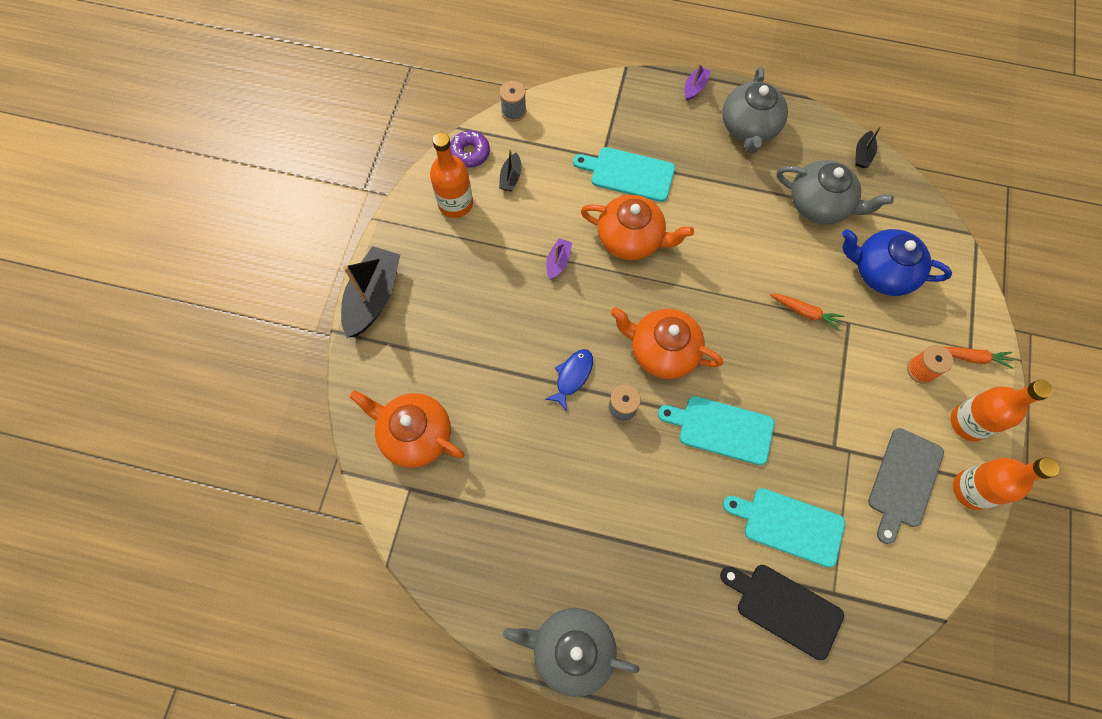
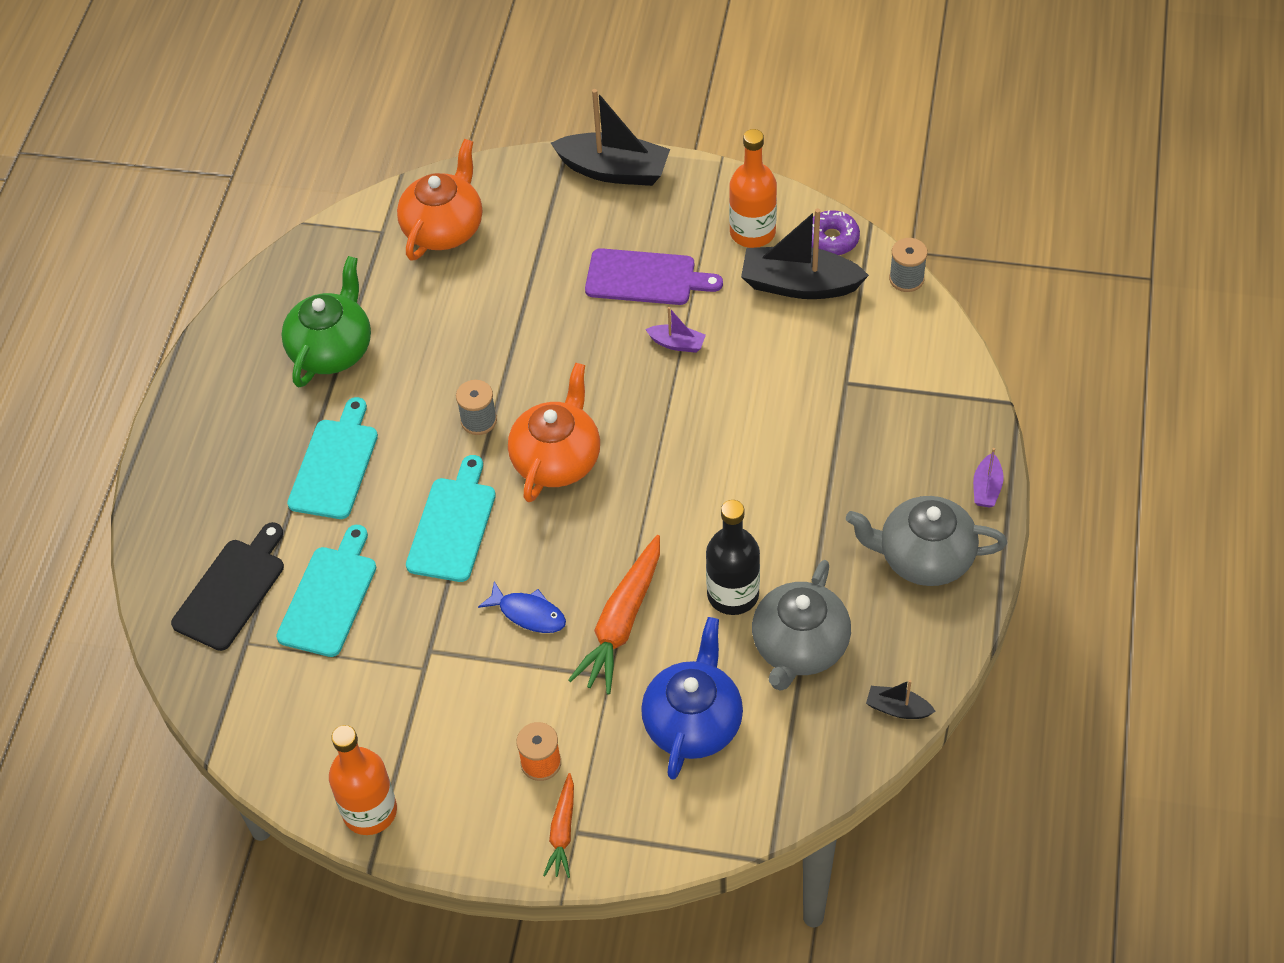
camera: 90 degrees right, 15 degrees down
(491, 280) = (645, 278): none -> purple cutting board
(511, 177) = (799, 285): black boat -> black boat, size x2.10
(539, 530) = (332, 349): none -> green teapot
(571, 649) = (202, 387): grey teapot -> none
(572, 376) = (519, 368): blue fish -> blue fish (528, 613)
(628, 173) = (822, 413): turquoise cutting board -> turquoise cutting board (335, 464)
(631, 239) = (719, 420): orange teapot -> none
(695, 87) = (986, 488): purple boat -> purple boat turned 75 degrees clockwise
(780, 241) = (733, 594): none -> black bottle
(805, 312) = (622, 622): orange carrot -> orange carrot, size x1.77
(903, 481) = (383, 729): grey cutting board -> none
(968, 422) = (464, 817): orange bottle -> none

